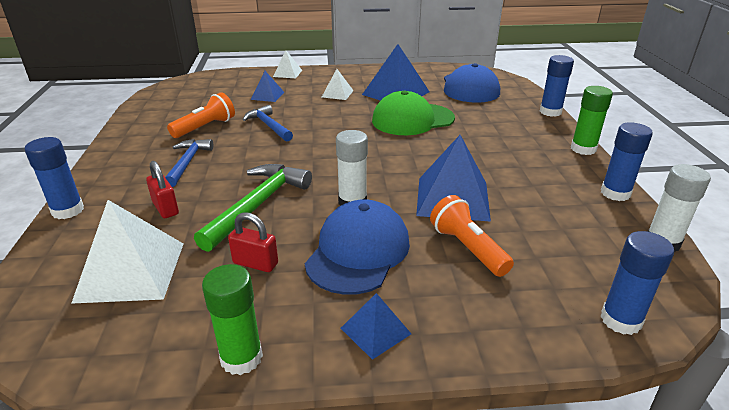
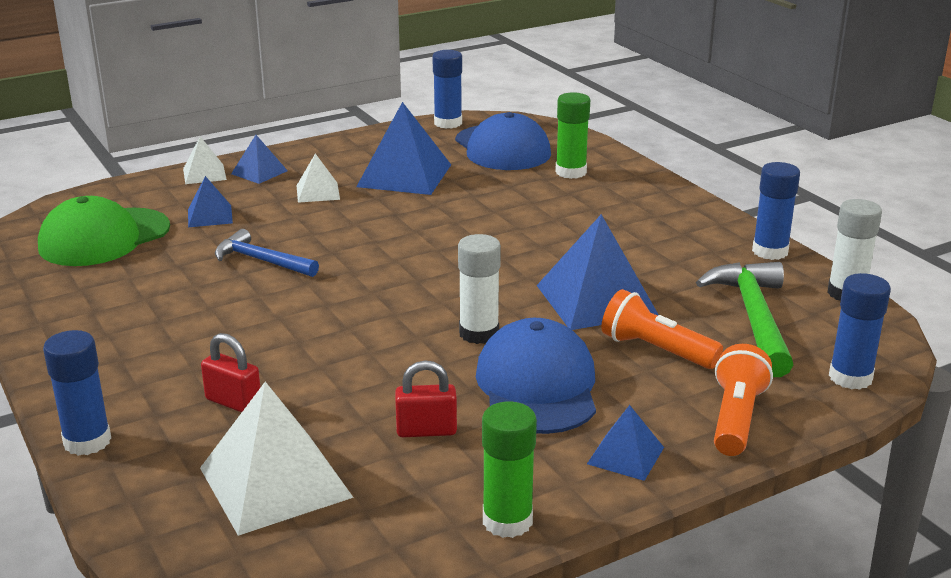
camera: 25 degrees left, 5 degrees down
(187, 162) = (194, 338): blue hammer -> none
(205, 127) = (163, 283): orange flashlight -> orange flashlight (736, 418)
(257, 205) = (359, 367): green hammer -> green hammer (753, 318)
(316, 77) = (259, 172): none -> blue pyramid
(412, 119) = (462, 210): green cap -> green cap (104, 238)
(550, 112) = (632, 164): blue glue stick -> blue glue stick (448, 123)
(583, 149) = (702, 206): green glue stick -> green glue stick (571, 172)

